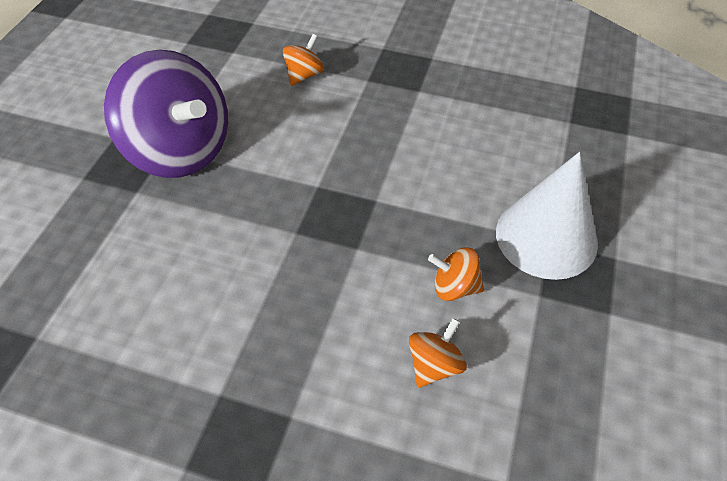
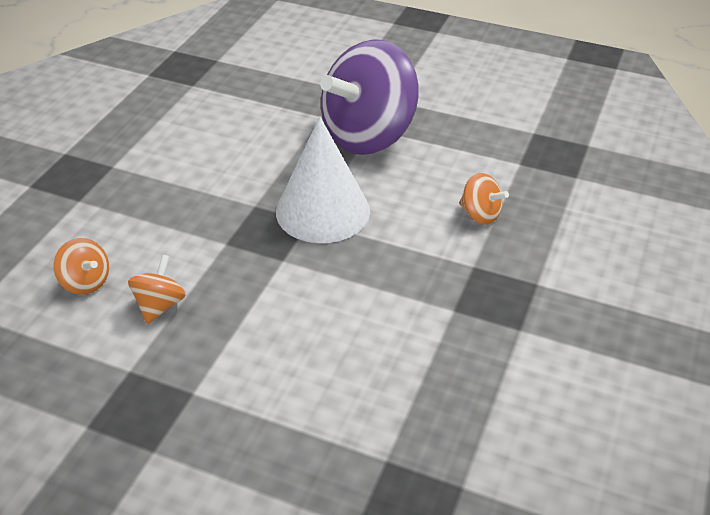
camera: 95 degrees right, 10 degrees down
(546, 237) = (199, 390): white cone -> white cone (323, 211)

